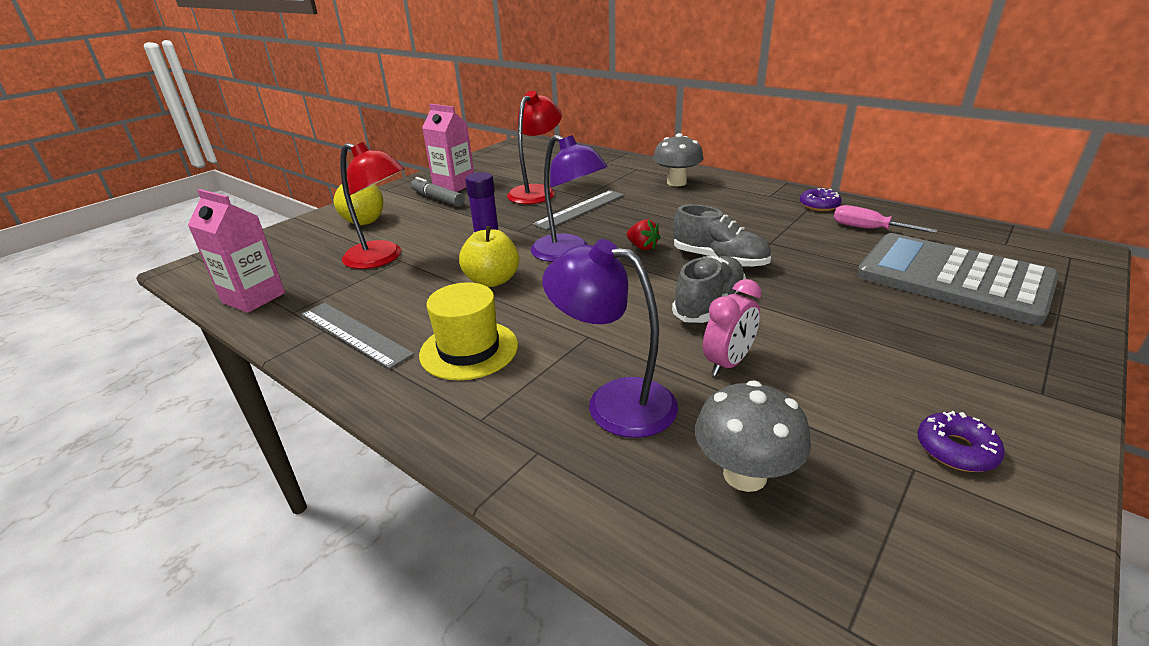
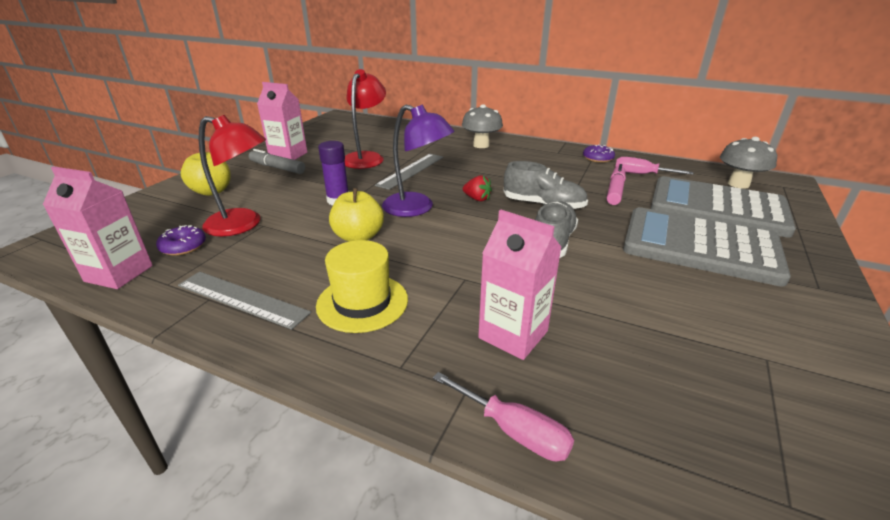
camera: 15 degrees left, 0 degrees up
(569, 499) = (513, 431): none -> pink screwdriver
(614, 402) = (513, 334): purple lamp -> pink carton
(728, 363) = (590, 290): pink clock -> none
(744, 475) = (648, 384): grey mushroom -> grey mushroom (738, 184)
(821, 247) = (615, 190): none -> pink marker
(900, 325) = (700, 246): none -> grey calculator
(956, 450) = (787, 339): purple donut -> purple donut (183, 246)

